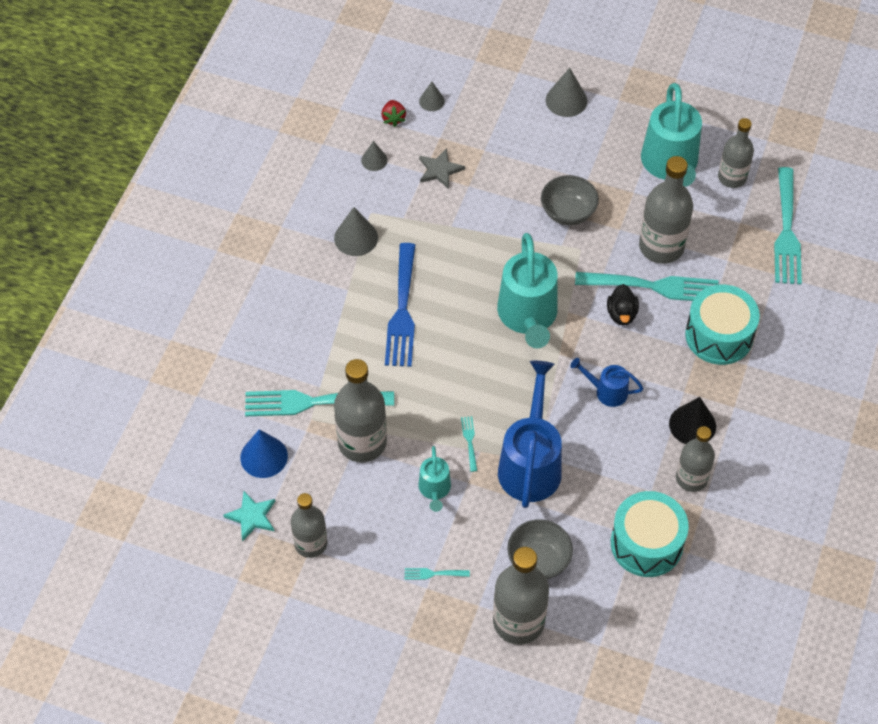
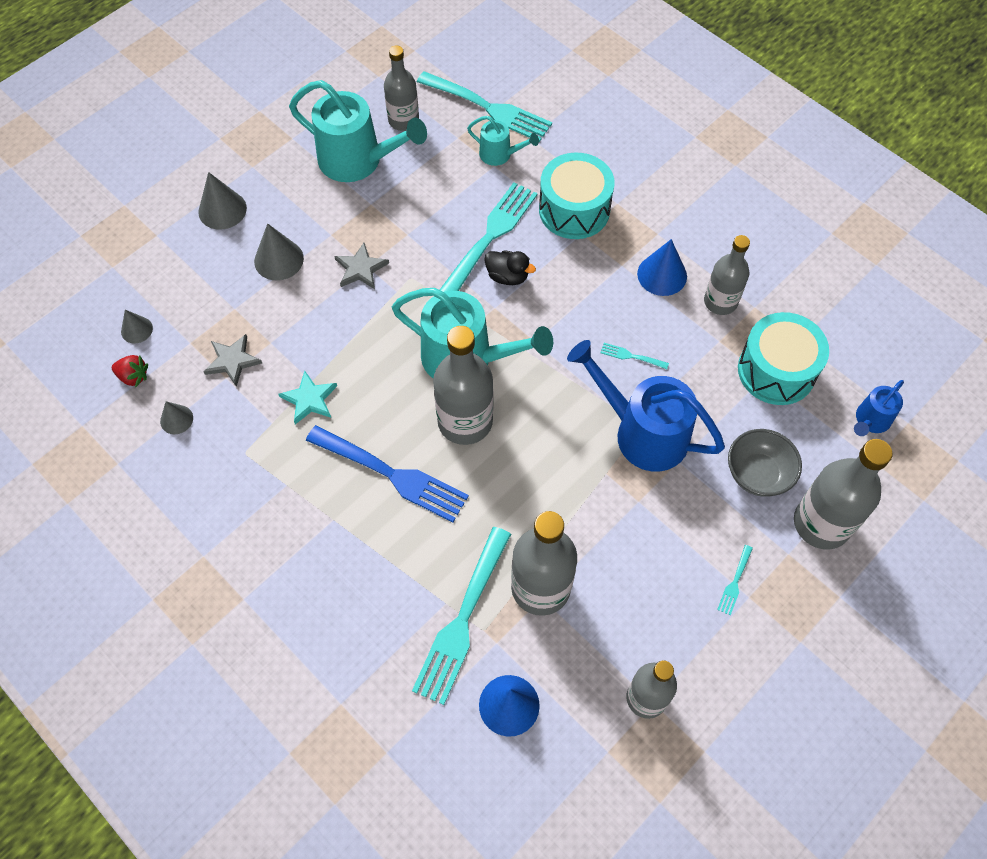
camera: 65 degrees left, 5 degrees up
(252, 516) = (583, 752): turquoise star -> turquoise star (309, 399)
(356, 238) = (269, 482): grey cone -> grey cone (279, 260)
(434, 490) = (634, 538): turquoise watering can -> turquoise watering can (500, 155)
(469, 441) = (589, 478): turquoise fork -> turquoise fork (631, 356)
(568, 212) = (360, 268): grey bowl -> grey star
(606, 391) = (590, 329): blue watering can -> blue watering can (870, 421)
(661, 247) = (448, 210): grey bottle -> grey bottle (465, 421)
(692, 425) = (662, 275): black cone -> blue cone

